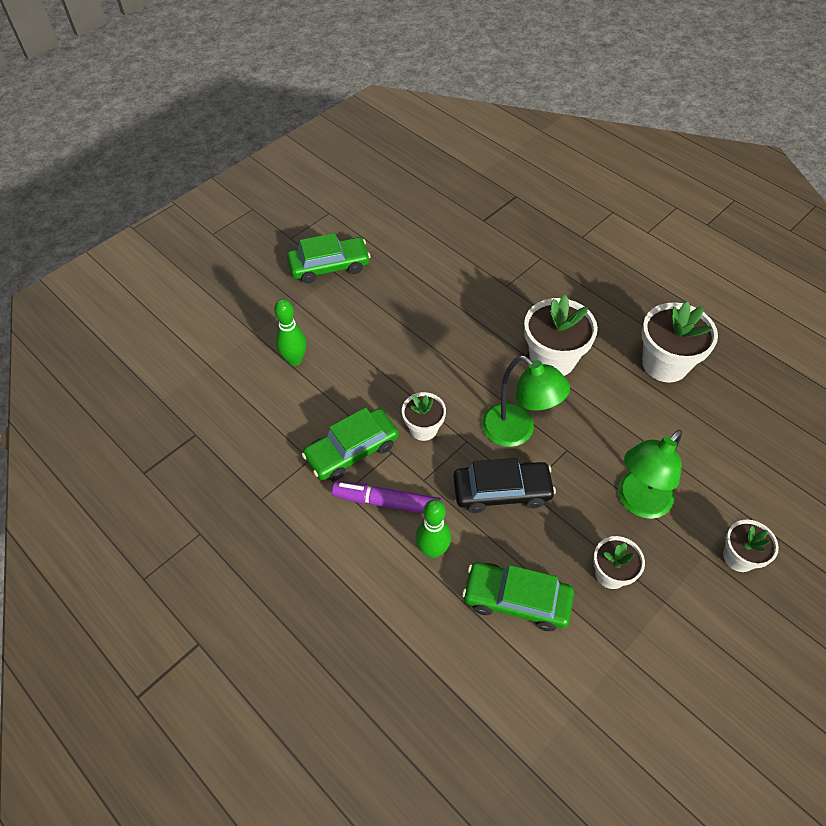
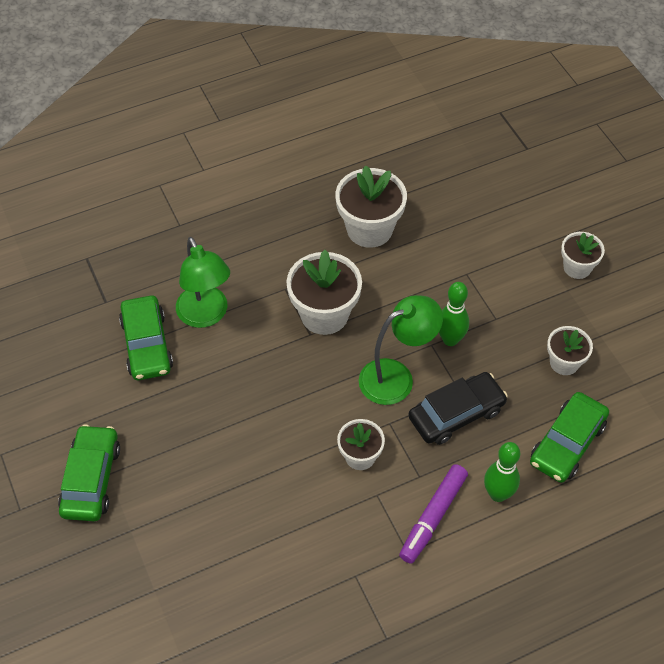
camera: 70 degrees left, 0 degrees up
(294, 360) = (215, 555): green bowling pin -> green bowling pin (450, 339)
(352, 450) = (360, 531): green car -> green car (147, 345)
(502, 491) = (456, 414): black car -> black car turned 45 degrees clockwise
(638, 502) = (504, 314): green lamp -> green lamp (206, 315)

